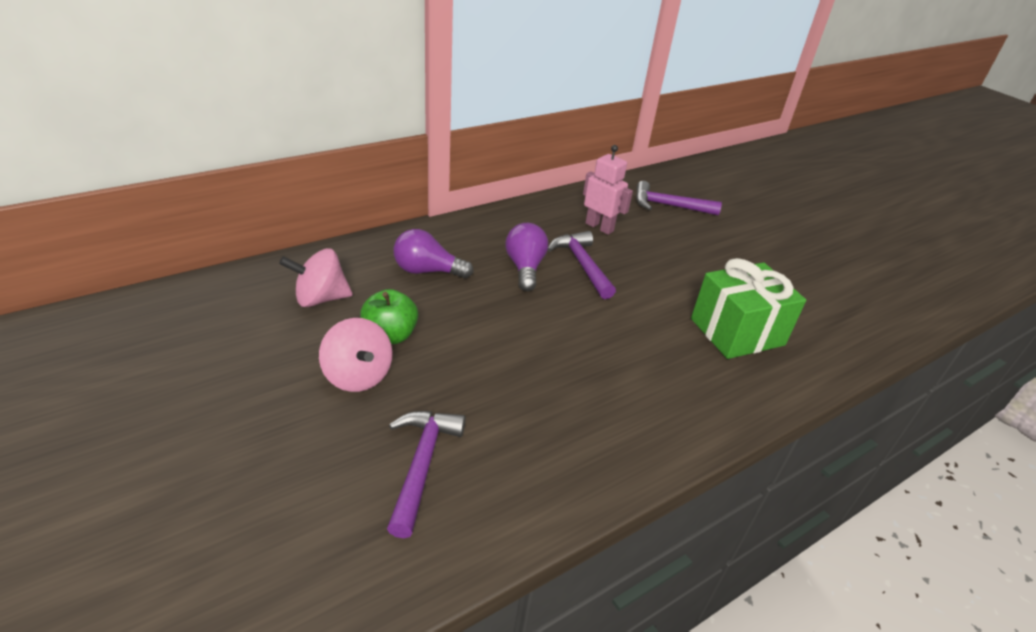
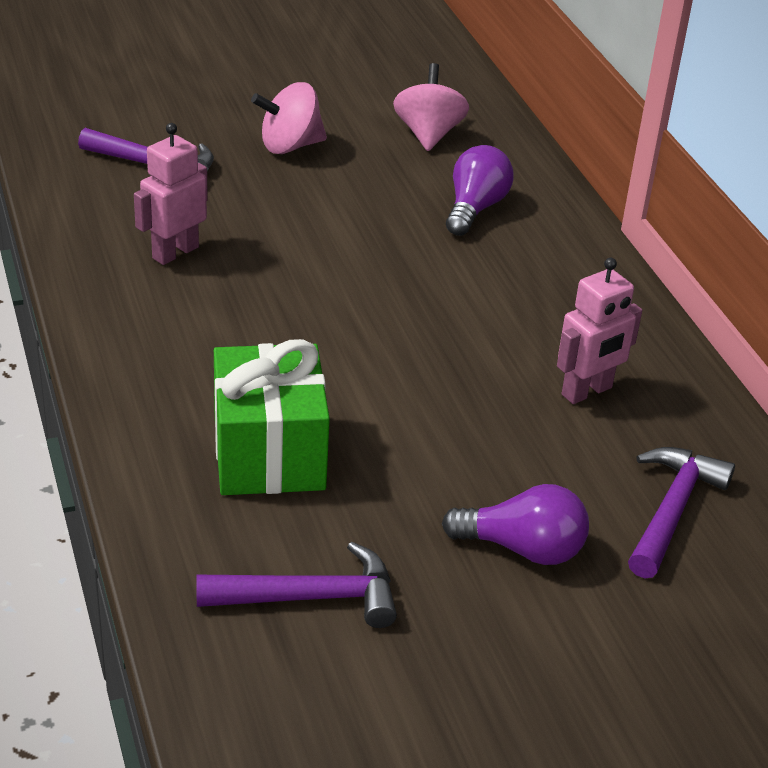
camera: 105 degrees right, 0 degrees up
(390, 336) = (349, 170): green apple -> none
(525, 268) = (471, 288): purple light bulb -> purple light bulb (522, 548)
(557, 418) = (175, 252): none -> pink robot
(582, 265) = (472, 343): purple hammer -> purple hammer (310, 598)

